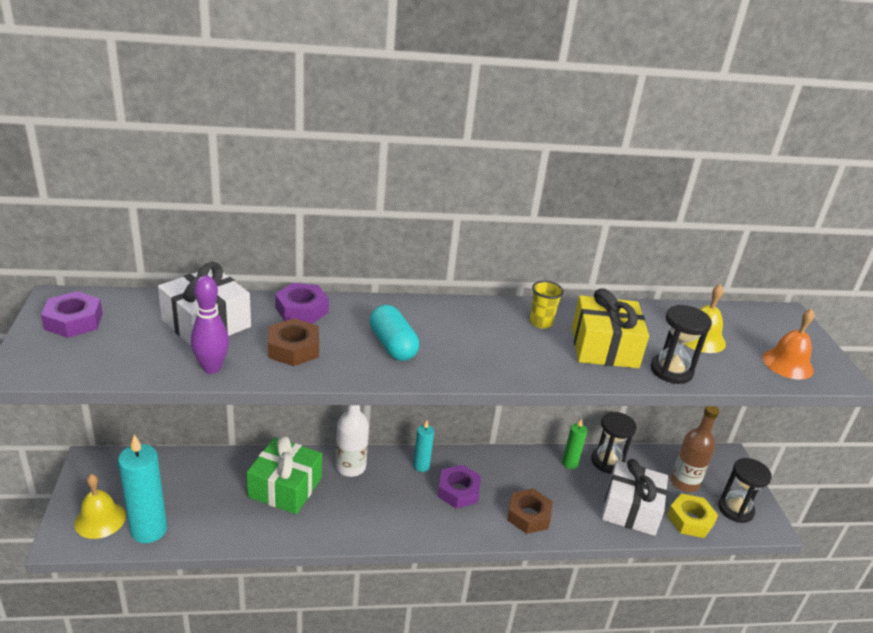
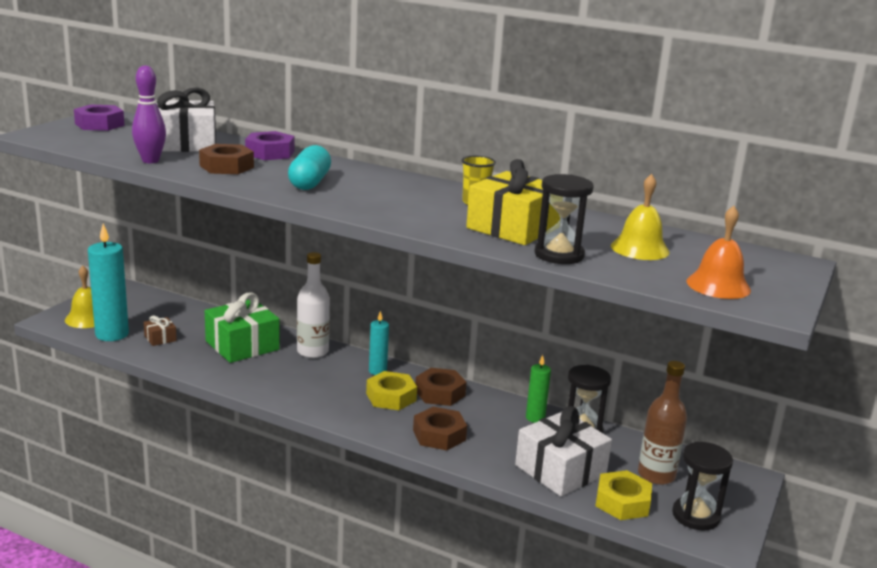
camera: 35 degrees right, 10 degrees down
(202, 513) = (160, 338): none -> brown gift
(458, 491) = (391, 397): purple nut -> yellow nut
(487, 469) = (440, 393): none -> brown nut

